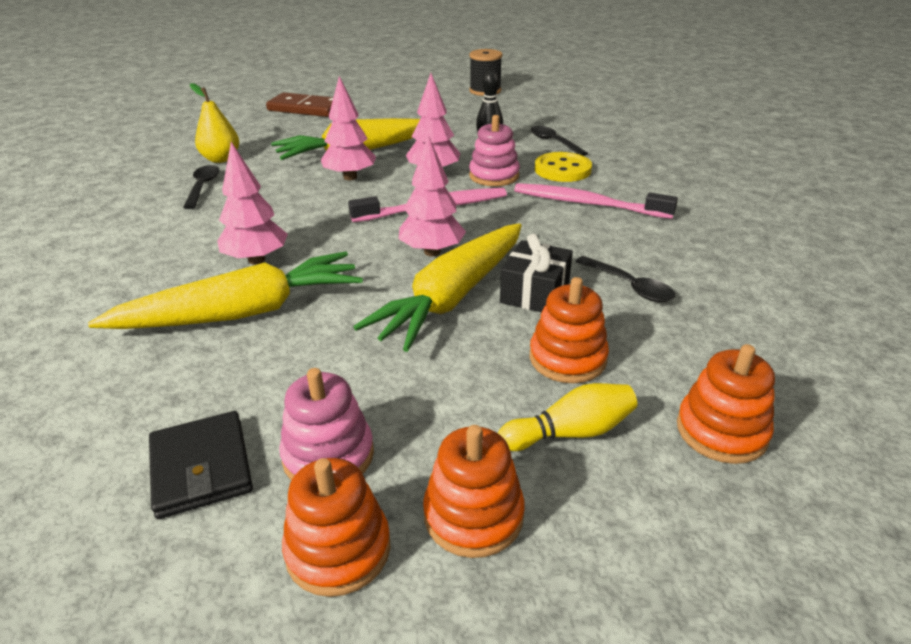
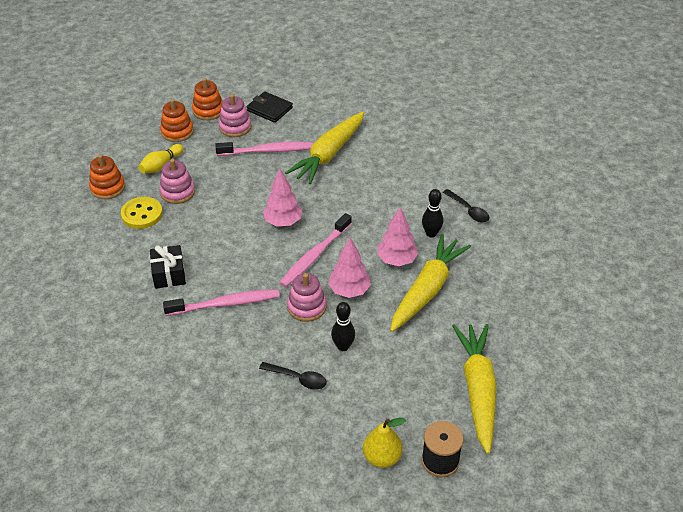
camera: 145 degrees right, 10 degrees up
(221, 159) = (502, 238): yellow pear -> yellow pear (382, 457)
(256, 260) = (361, 179): pink tree -> none
(278, 183) = (431, 233): none -> black bowling pin
(305, 109) = (550, 332): brown domino -> none
(328, 365) = (268, 151): none -> pink toothbrush
(453, 297) = (248, 200): yellow carrot -> yellow carrot (477, 390)
(535, 293) = (212, 219): black gift -> black gift (169, 274)
(562, 169) = (265, 338): yellow button -> yellow button (142, 214)
(567, 358) = (177, 192): orange stacking toy -> pink stacking toy
(629, 286) = (168, 243): black spoon -> none

